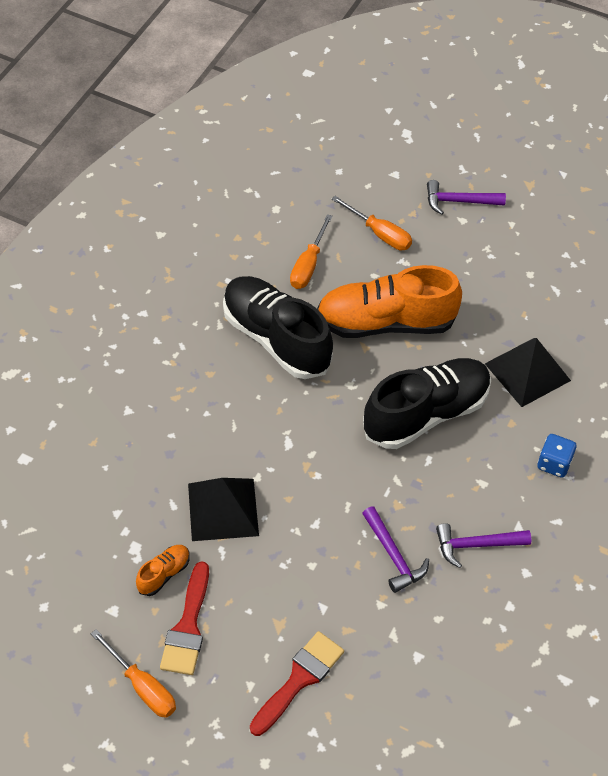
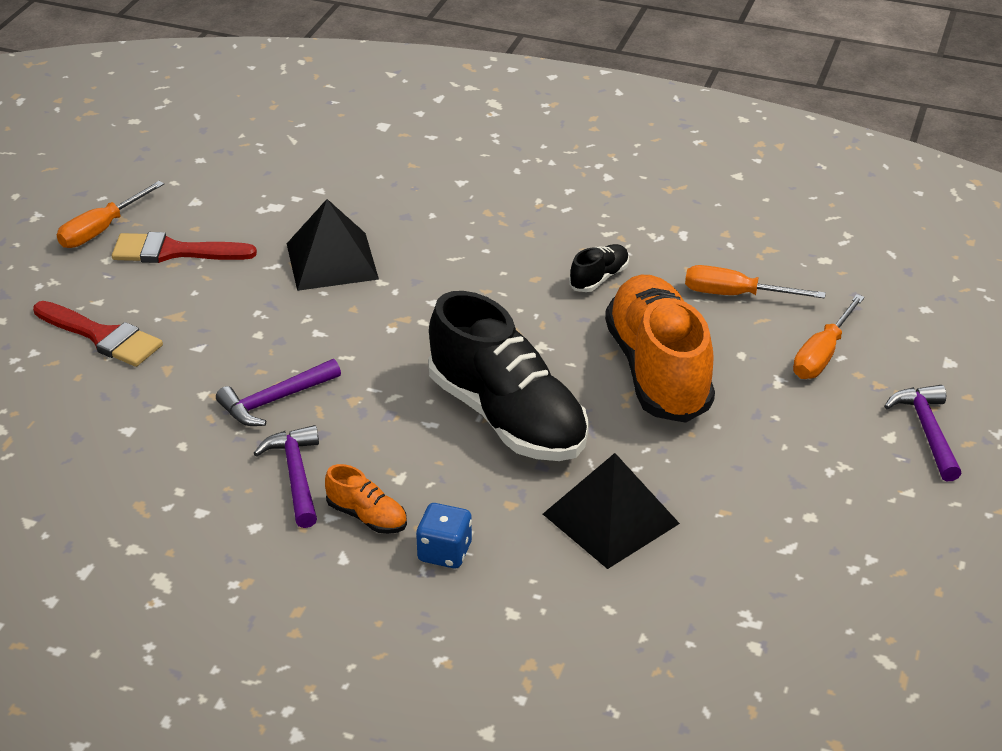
camera: 85 degrees right, 15 degrees down
(164, 574) = (241, 229): orange shoe -> orange shoe (367, 516)
(276, 339) = (599, 278): black shoe -> black shoe, size x0.42

